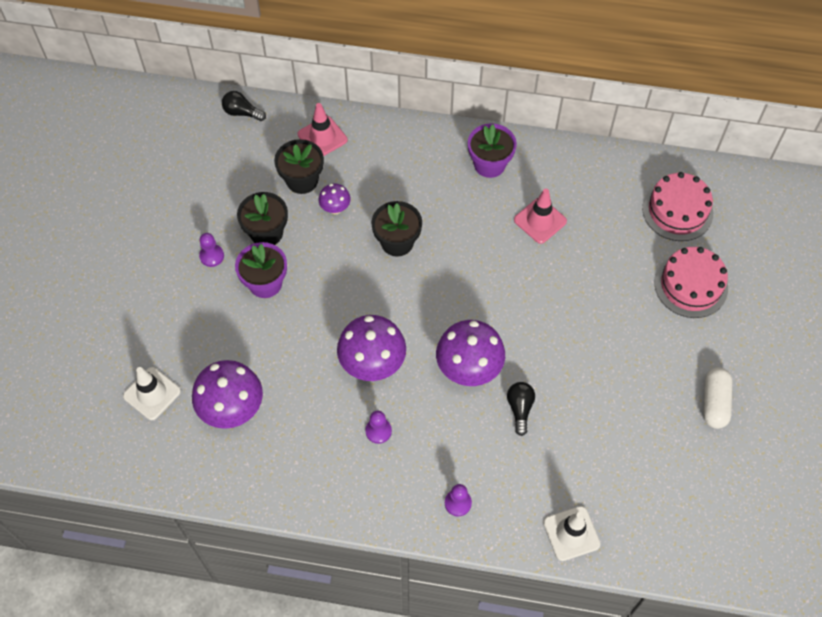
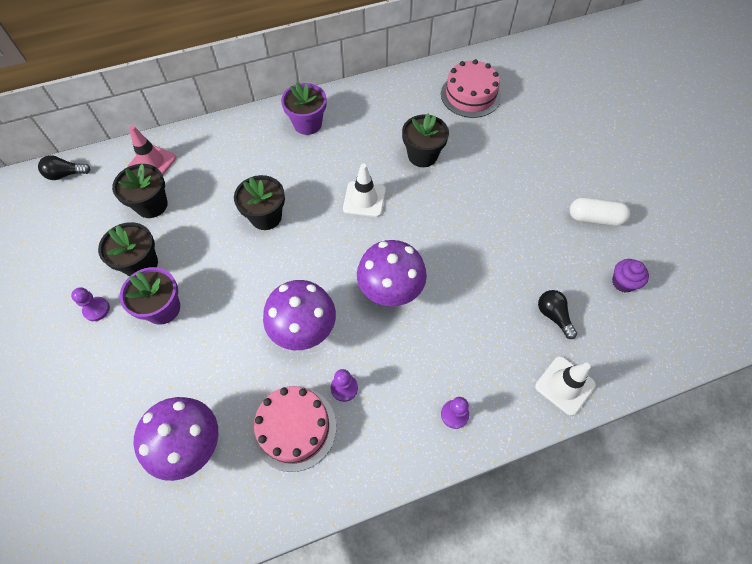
camera: 30 degrees left, 0 degrees up
(152, 393) = (96, 476): white traffic cone -> white traffic cone (364, 199)
(335, 208) = (195, 214): purple mushroom -> none
(520, 409) = (453, 301): black light bulb -> black light bulb (553, 316)
(540, 220) = (374, 147): pink traffic cone -> none
(583, 253) = (422, 155): none -> black flower pot
(691, 285) = (516, 142): pink cake -> pink cake (294, 428)
(695, 476) = (623, 282): none -> purple cupcake
(714, 403) = (595, 218): white capsule -> white capsule turned 60 degrees counterclockwise

